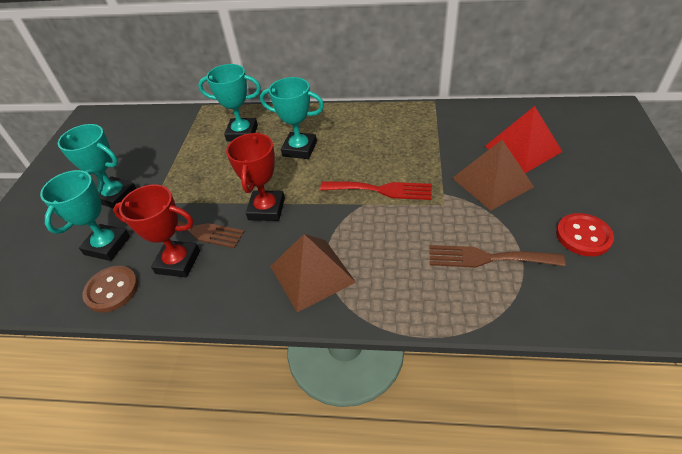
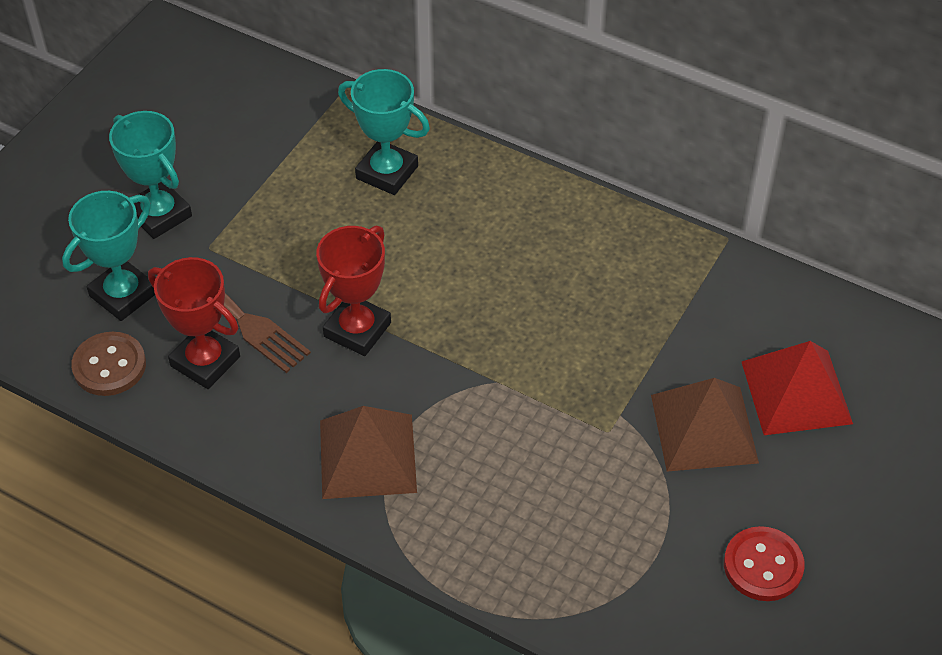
camera: 20 degrees right, 5 degrees up
(299, 149) = (458, 242): turquoise trophy -> none
(381, 190) = (535, 370): red fork -> none
(487, 258) = (608, 537): brown fork -> none

